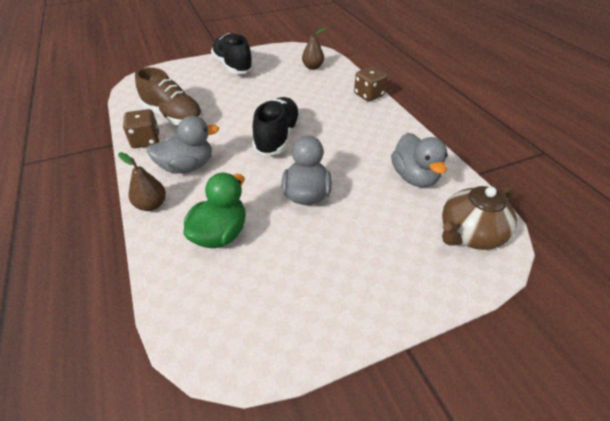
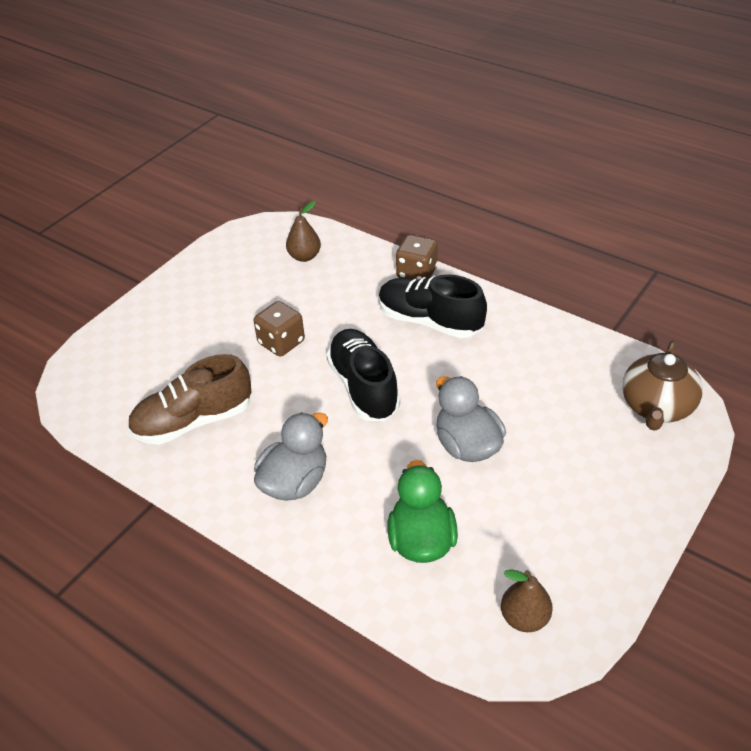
camera: 30 degrees left, 0 degrees up
(146, 140) = (198, 475): brown dice -> brown dice (281, 342)
(151, 205) = (306, 551): brown pear -> brown pear (524, 618)
(173, 116) = (193, 421): brown shoe -> brown shoe turned 150 degrees clockwise
(233, 66) = (189, 302): black shoe -> black shoe (430, 321)
(414, 177) = (558, 366): grey duck -> none

